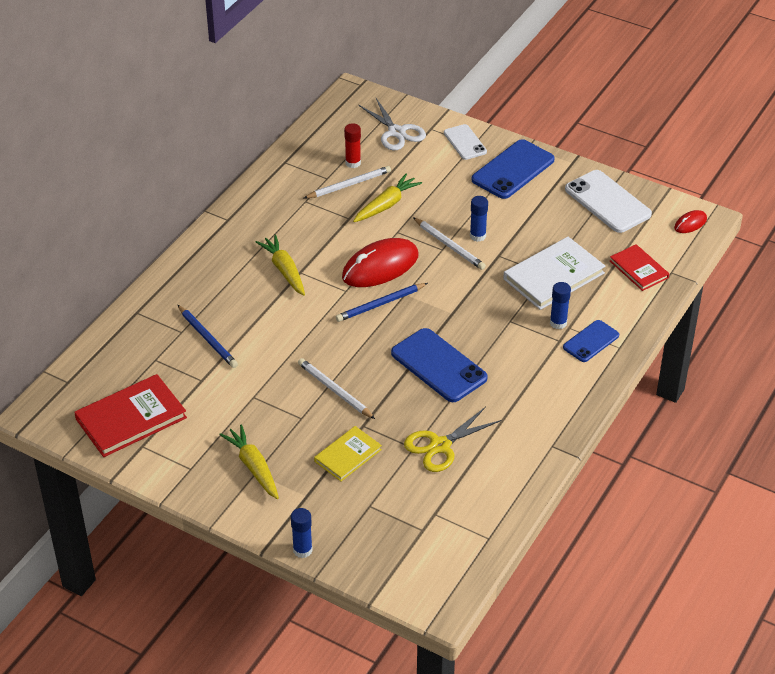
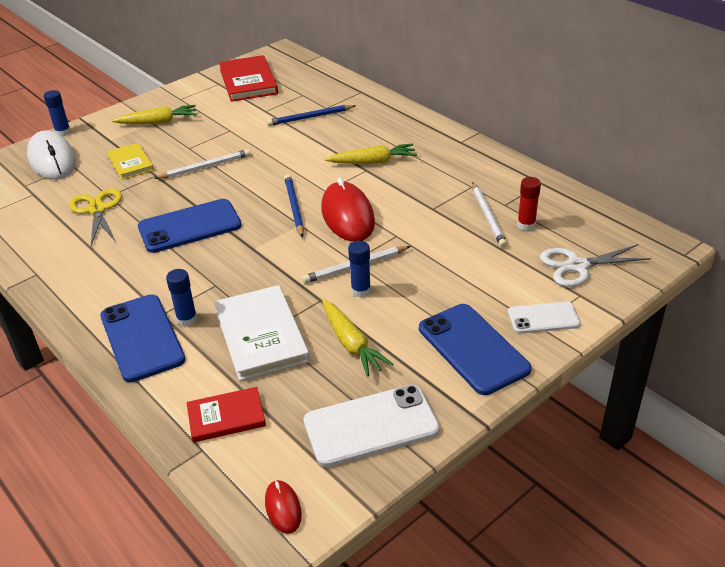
camera: 110 degrees right, 5 degrees down
(364, 530) = (52, 159): none -> white mouse
(386, 205) = (444, 236): yellow carrot -> yellow carrot (351, 344)
(591, 341) = (142, 338): blue phone -> blue phone, size x1.67

